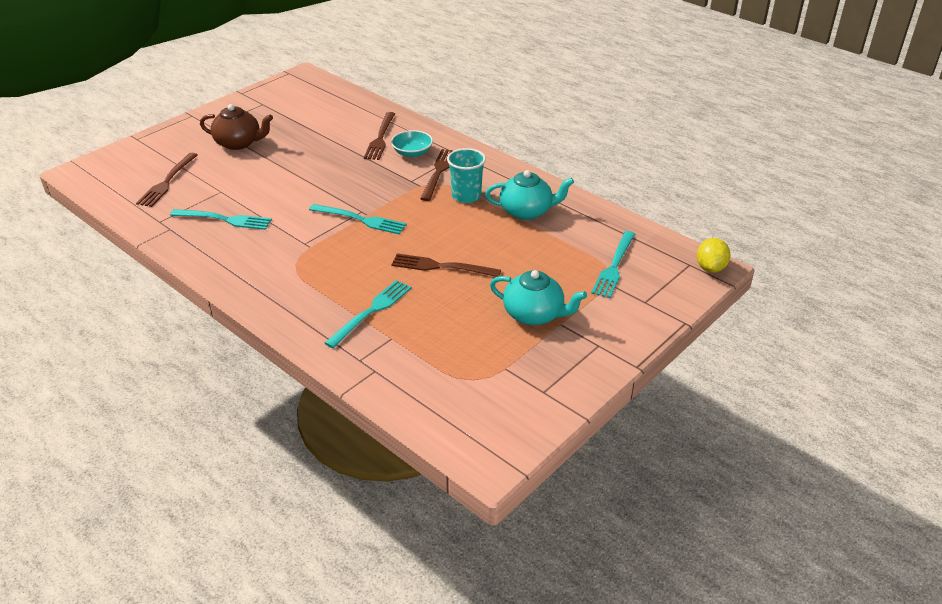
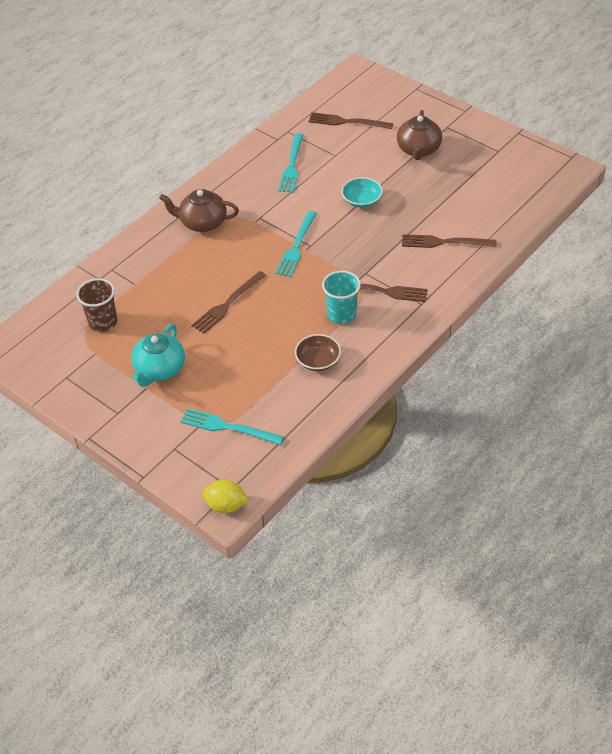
camera: 90 degrees right, 10 degrees up
(298, 285) = (202, 223): none -> brown teapot
(372, 311) = (168, 269): turquoise fork -> none
(412, 152) = (419, 268): turquoise bowl -> turquoise bowl (362, 200)
(440, 266) = (227, 305): brown fork -> brown fork turned 150 degrees counterclockwise
(453, 363) = (103, 322): none -> brown cup
(527, 211) = (318, 361): turquoise teapot -> brown bowl

